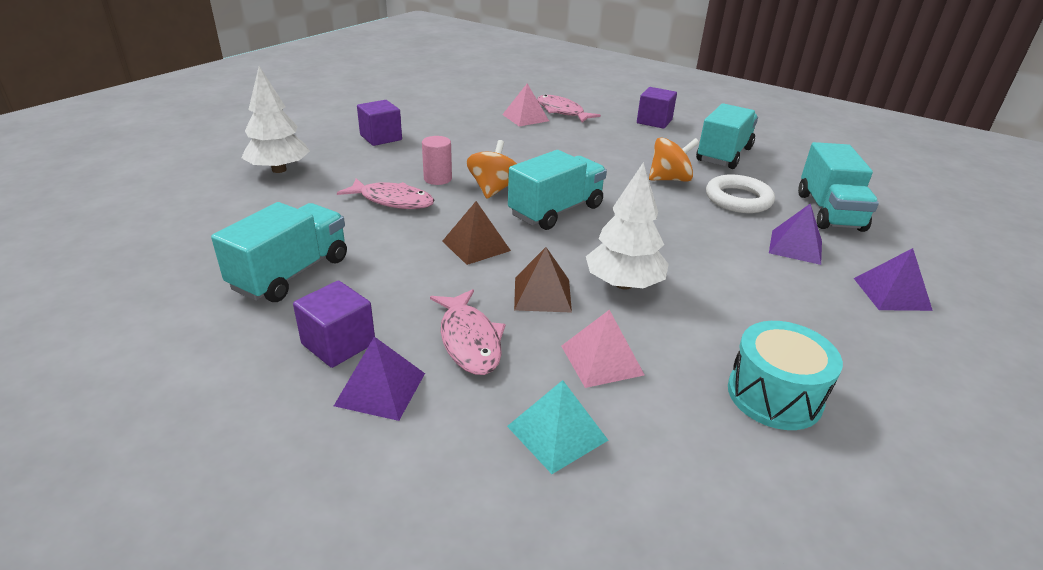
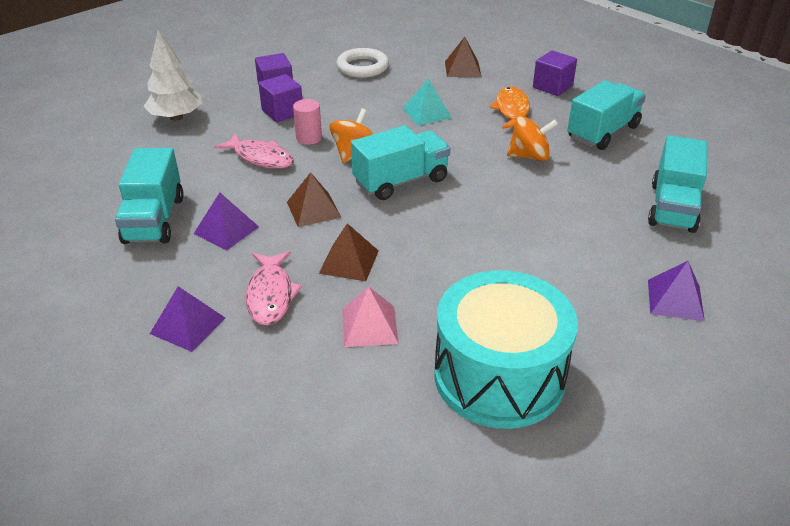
camera: 15 degrees right, 5 degrees up
(291, 273) = (154, 220): turquoise truck -> turquoise truck turned 135 degrees clockwise
(338, 344) = (170, 285): purple cube -> purple cube (282, 112)
(525, 117) = (422, 74): pink pyramid -> none
(557, 433) = (304, 379): turquoise pyramid -> turquoise pyramid (427, 113)
(562, 111) = (462, 69): pink fish -> brown pyramid
(623, 284) = (425, 260): white tree -> none
(629, 142) = (512, 110): none -> orange fish
(738, 199) = (586, 185): white ring -> white ring (362, 67)
(774, 395) = (499, 376): turquoise drum -> turquoise drum, size x1.66
(795, 246) = (611, 241): purple pyramid -> purple pyramid (226, 230)

